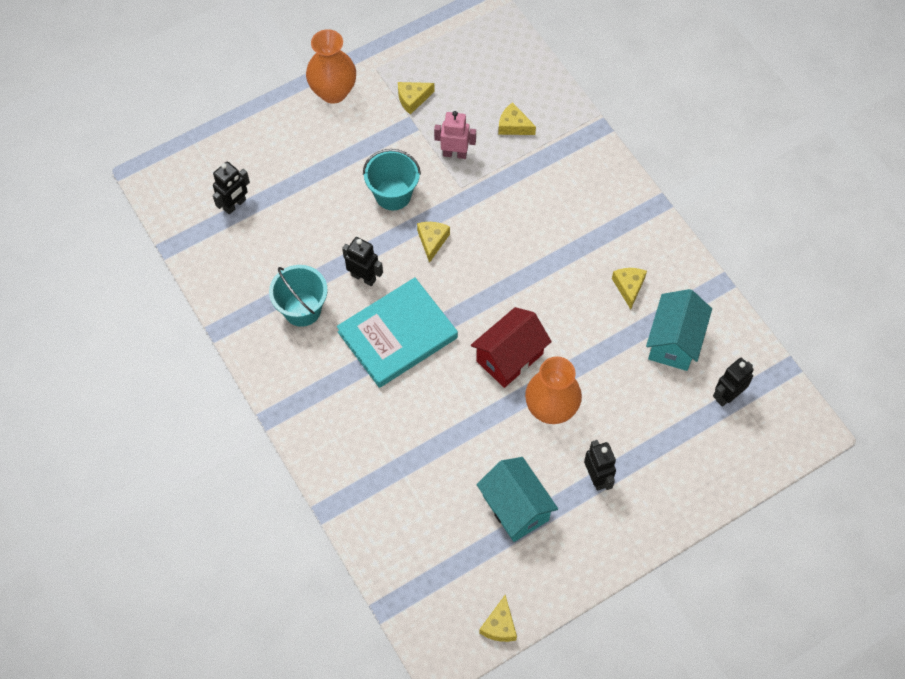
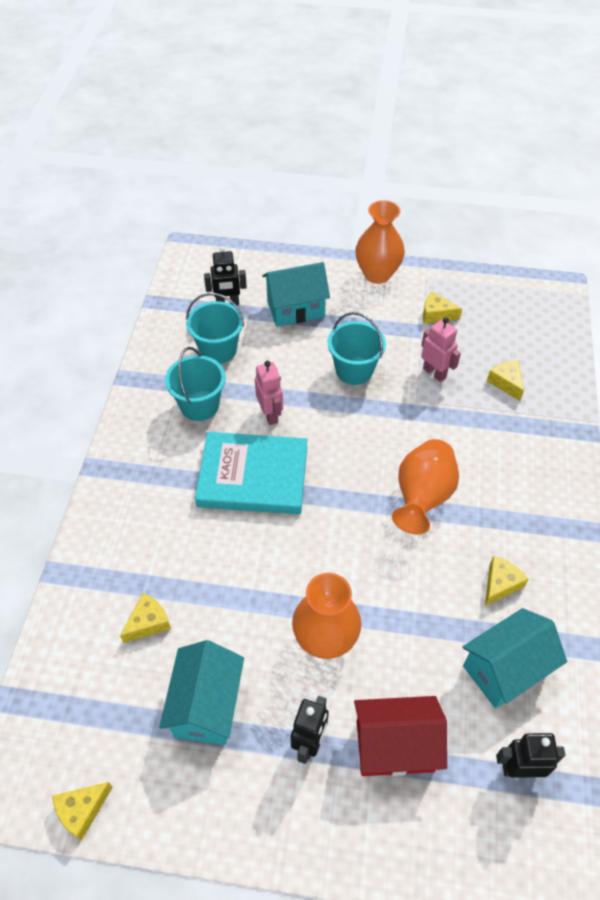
camera: 40 degrees right, 10 degrees down
(269, 252) = (218, 350): none -> turquoise bucket
(296, 171) = (295, 309): none -> turquoise house
(364, 277) = (270, 414): black robot -> pink robot
(432, 241) = (352, 424): yellow cheese -> yellow cheese (148, 622)
(509, 357) = (330, 564): red house -> red house (394, 746)
(529, 262) = (422, 497): none -> orange vase

